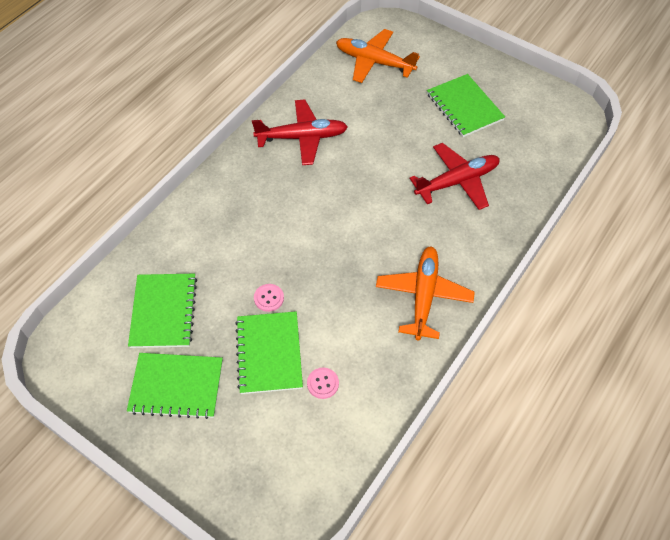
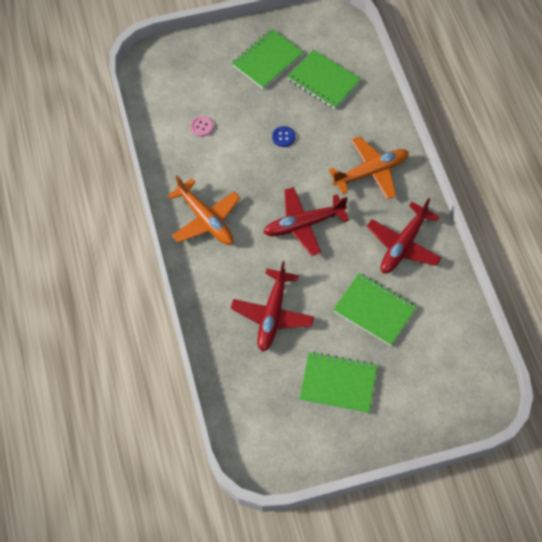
camera: 130 degrees right, 5 degrees up
(269, 298) = (283, 137): pink button -> blue button
(269, 353) = (246, 114): green notebook -> green notebook (374, 310)
(351, 216) = (304, 224): none -> red plane
(374, 62) = (445, 356): orange plane -> orange plane (370, 172)

